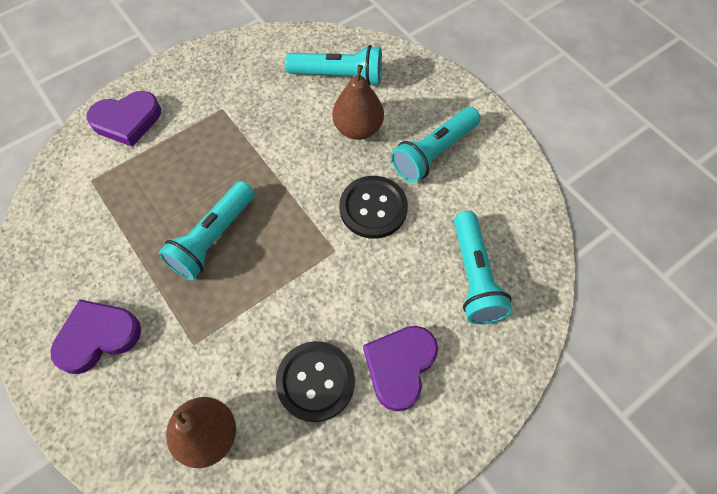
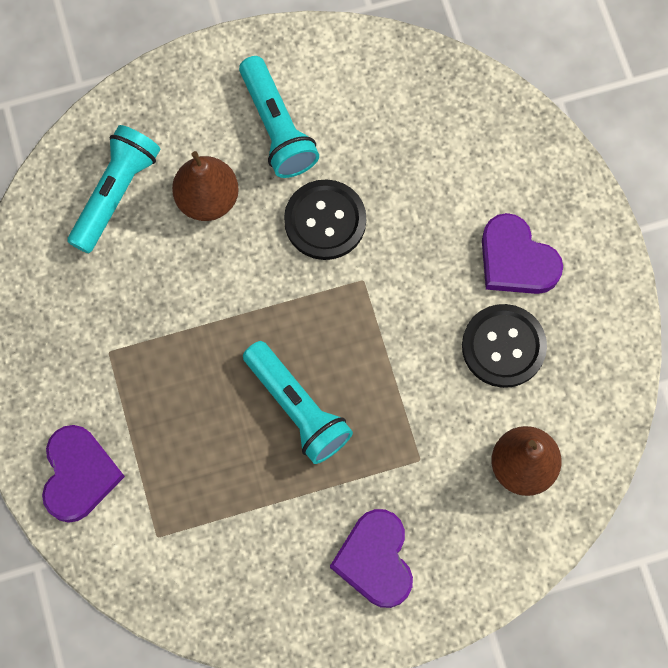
camera: 70 degrees left, 10 degrees up
(474, 276) = (446, 149): turquoise flashlight -> none

